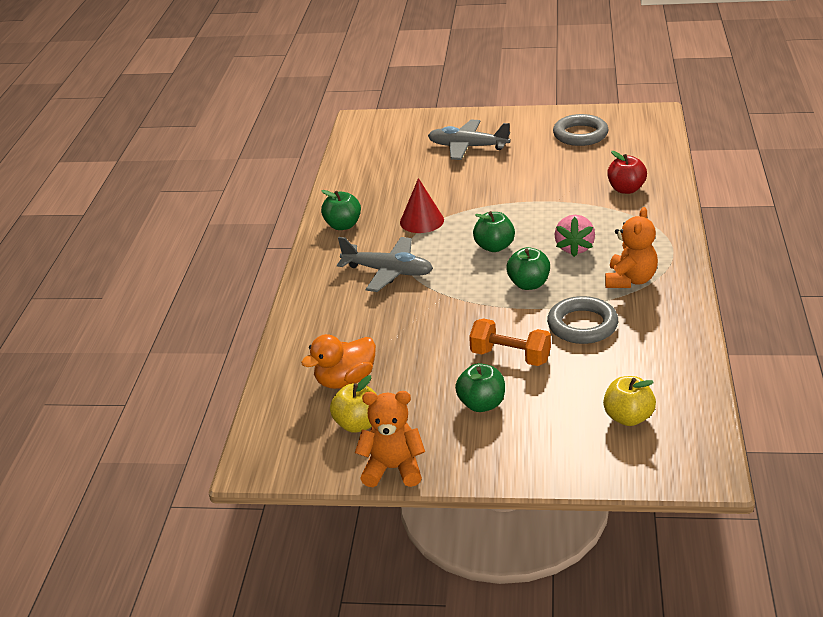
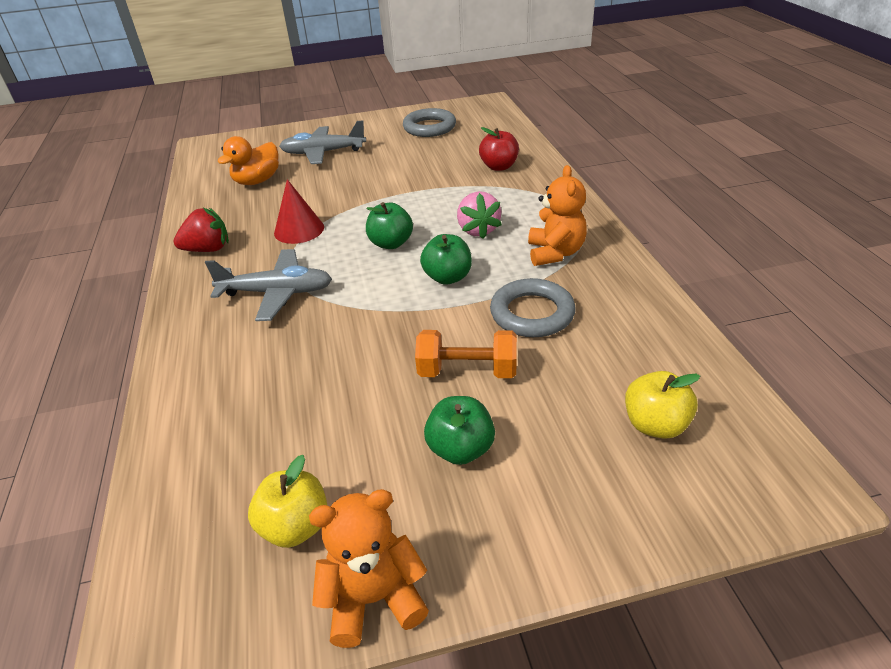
camera: 20 degrees left, 5 degrees up
(343, 225) = (208, 249): green apple -> red strawberry
(345, 380) = (259, 455): orange duck -> orange duck (257, 181)

